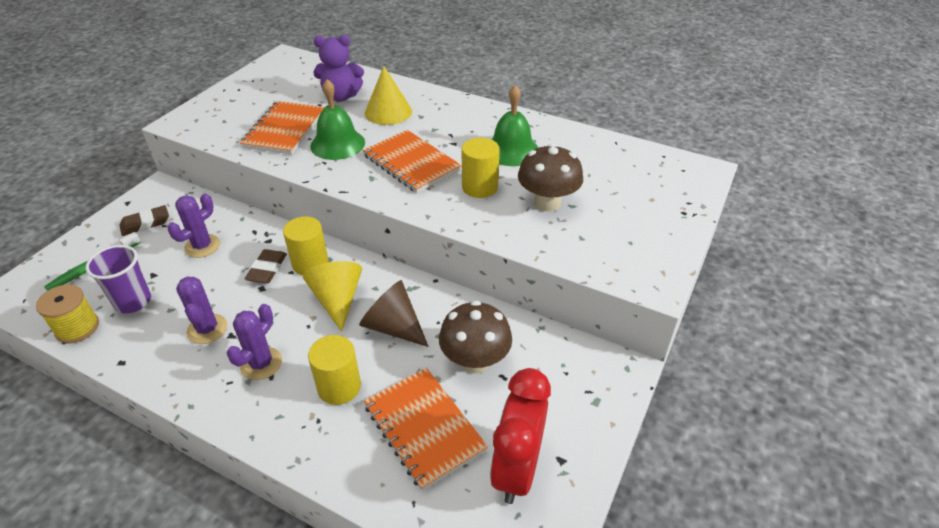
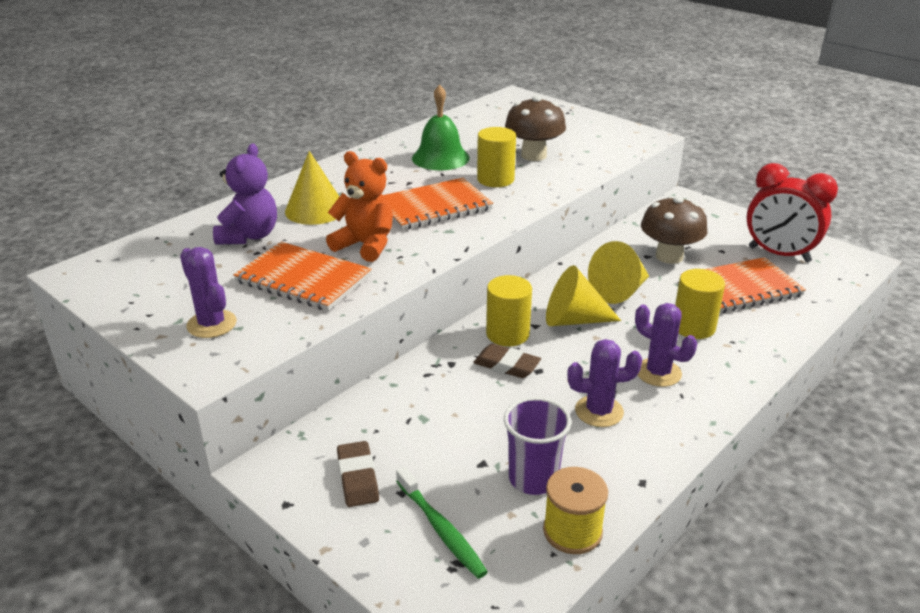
camera: 75 degrees left, 10 degrees down
(202, 246) = (439, 418): purple cactus -> purple cactus (211, 324)
(337, 144) = (365, 245): green bell -> orange teddy bear
(393, 326) = (619, 291): brown cone -> yellow cone

